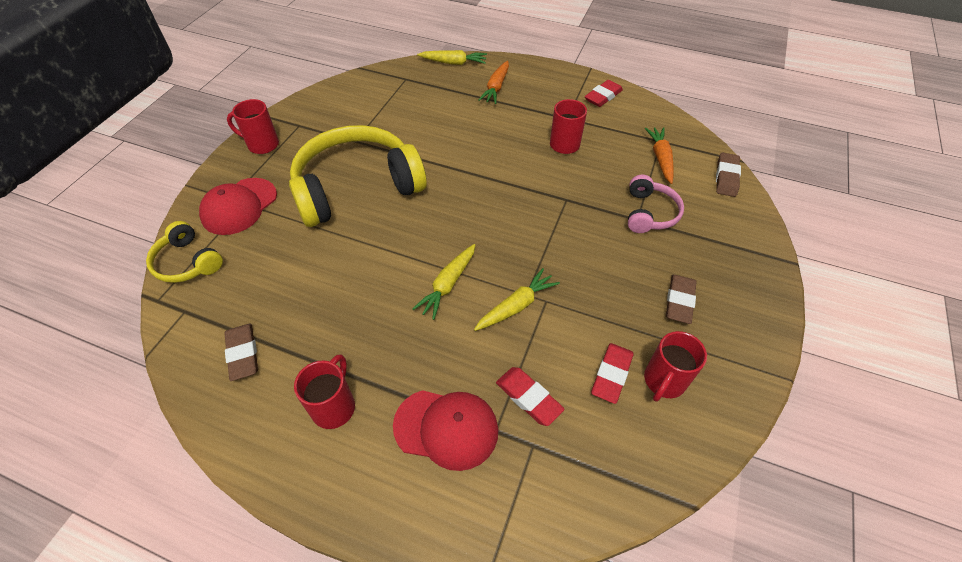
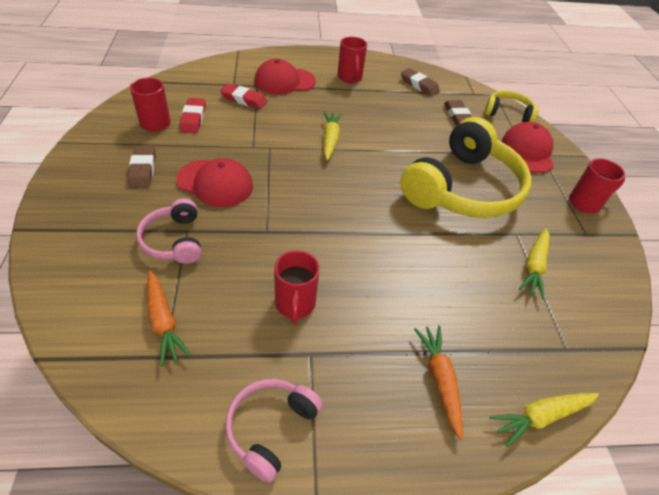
camera: 150 degrees right, 5 degrees down
(516, 306) = (273, 139): yellow carrot -> yellow carrot (534, 266)
(602, 261) = (215, 183): none -> red cap
(603, 96) = (271, 428): red eraser -> pink headphones
(726, 177) = (71, 318): brown eraser -> brown eraser (457, 116)

